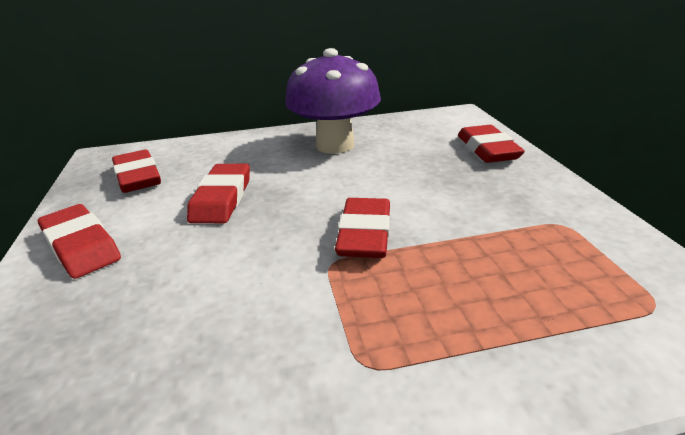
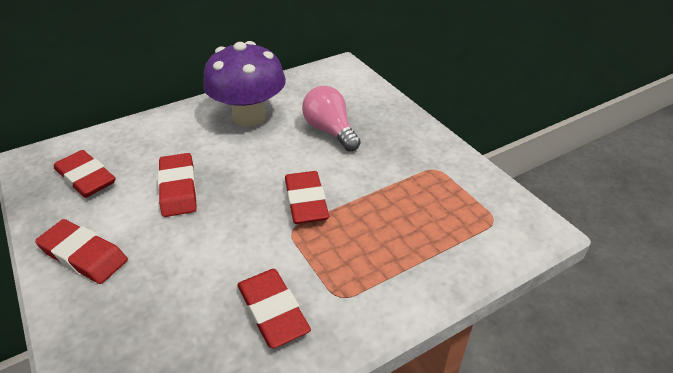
camera: 20 degrees left, 10 degrees up
(424, 167) = (330, 131): none -> pink light bulb
(487, 149) = (372, 105): red eraser -> red eraser (273, 311)

